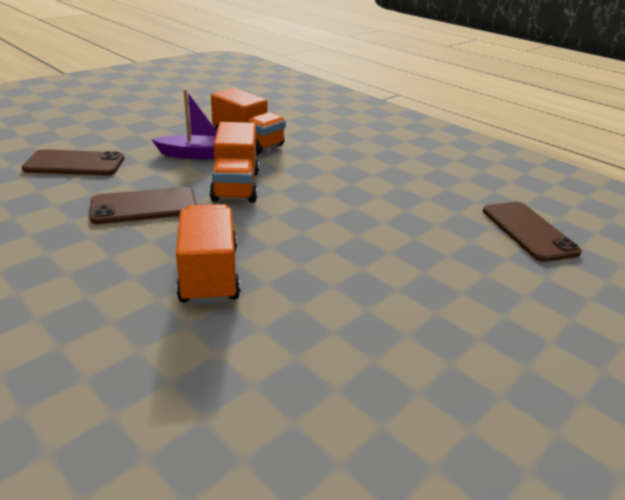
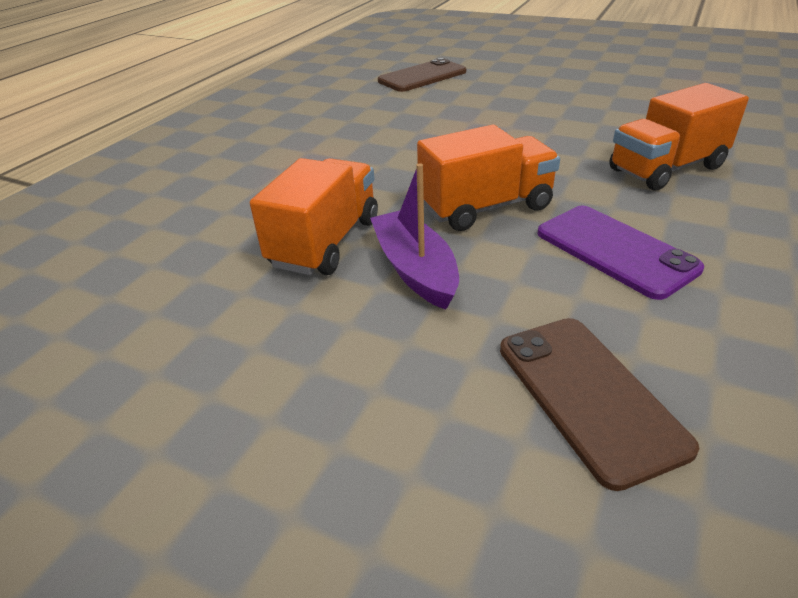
camera: 105 degrees left, 5 degrees up
(144, 206) = (615, 250): brown phone -> purple phone

